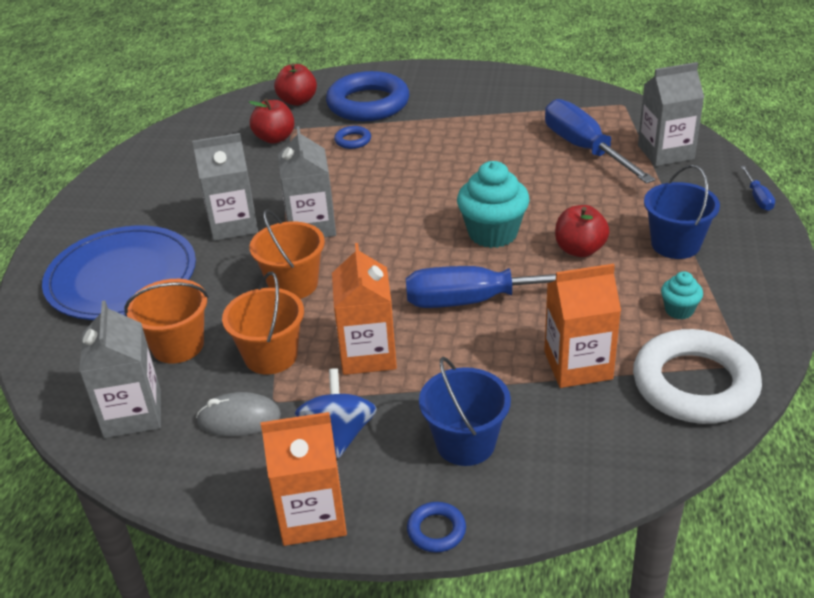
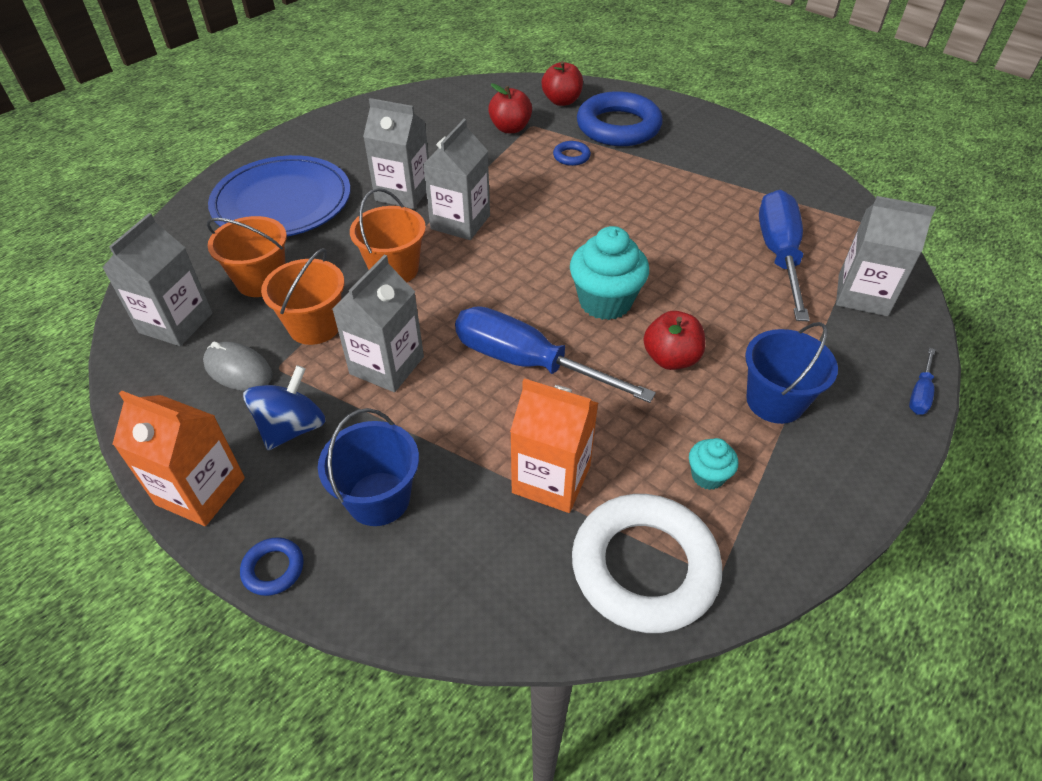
camera: 30 degrees right, 10 degrees up
(368, 354) = (387, 365): orange carton -> grey carton

